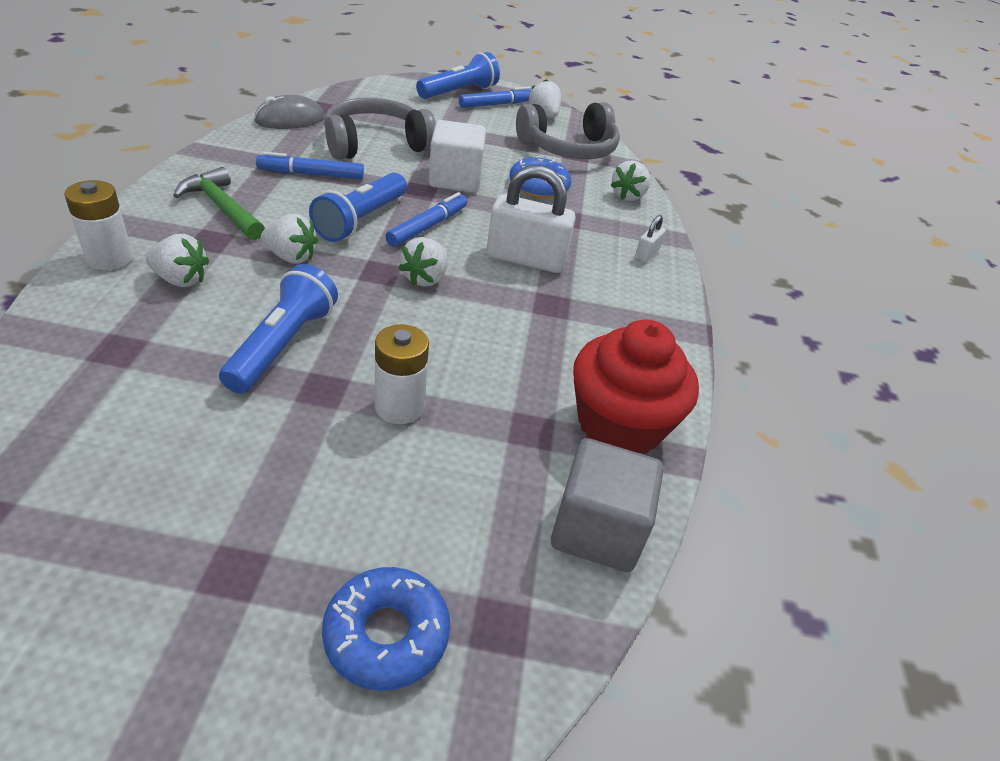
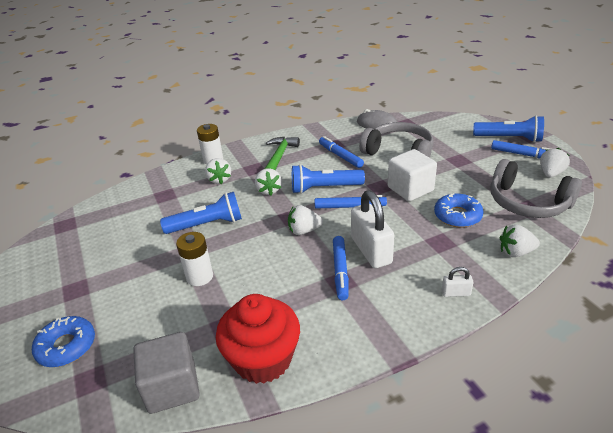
camera: 65 degrees right, 5 degrees down
(534, 295) = (340, 271): none -> blue marker

